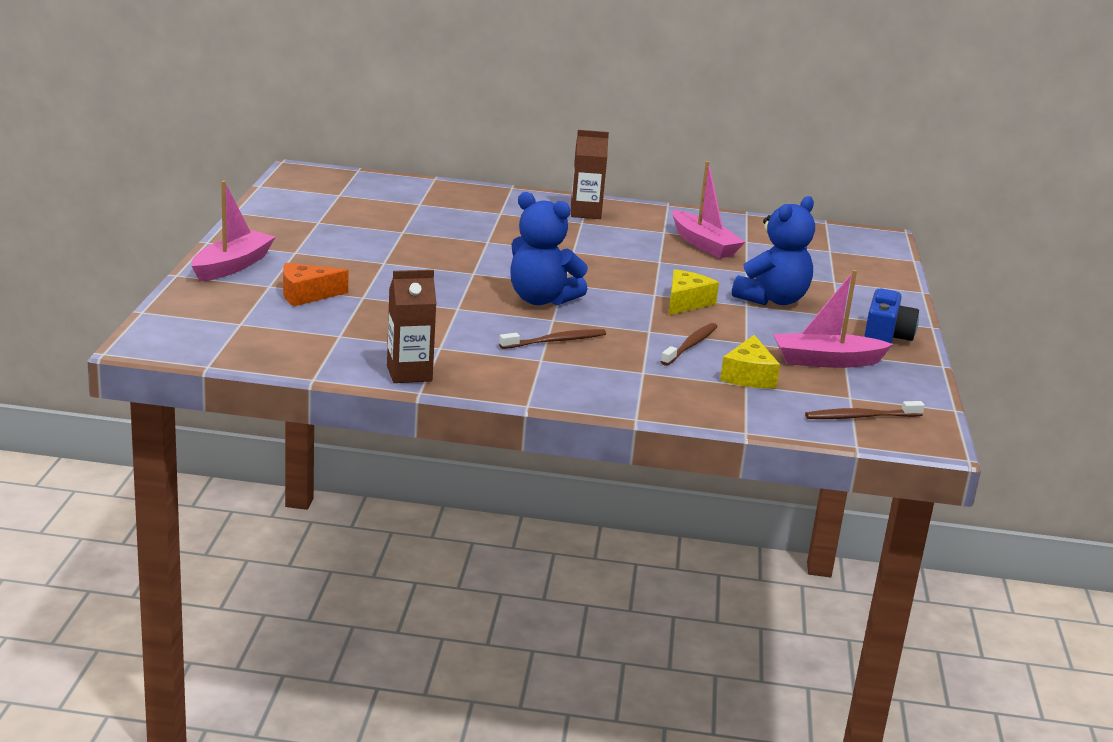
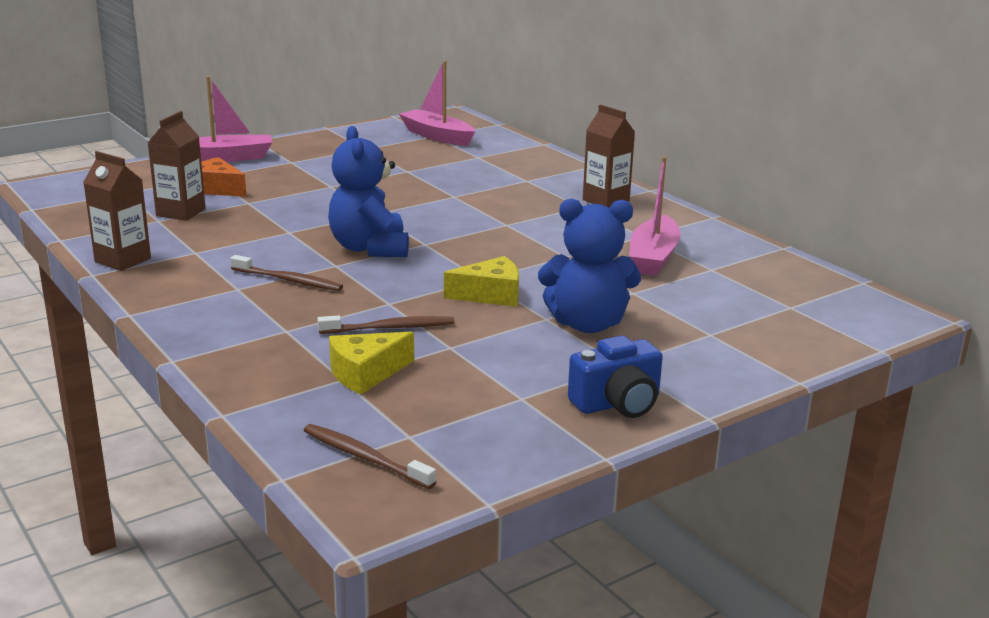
camera: 50 degrees right, 0 degrees up
(338, 323) = (181, 212): none -> brown carton
(826, 361) = (482, 395): pink boat -> pink boat (437, 136)

